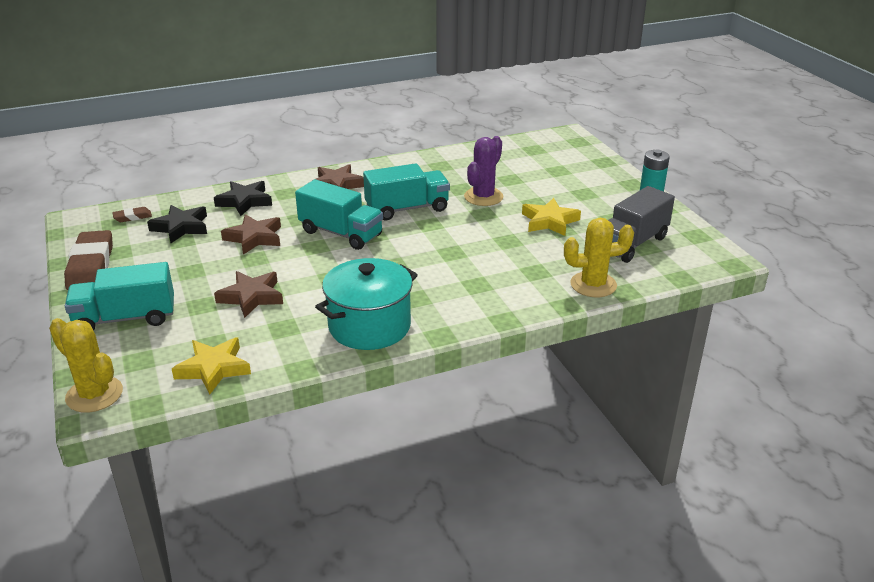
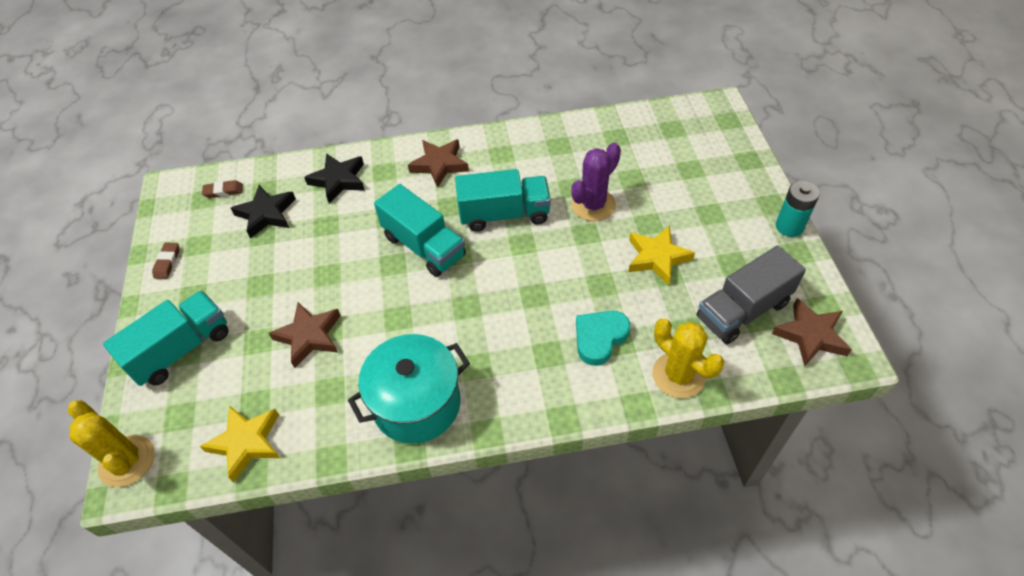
camera: 15 degrees right, 20 degrees up
(91, 266) = (167, 262): brown eraser -> brown eraser, size x0.46
(125, 318) = (181, 349): turquoise truck -> turquoise truck turned 135 degrees clockwise
(254, 238) = (334, 241): brown star -> brown star (810, 335)
(518, 271) = (599, 338): none -> turquoise heart
(593, 285) = (678, 375): yellow cactus -> yellow cactus turned 45 degrees clockwise

